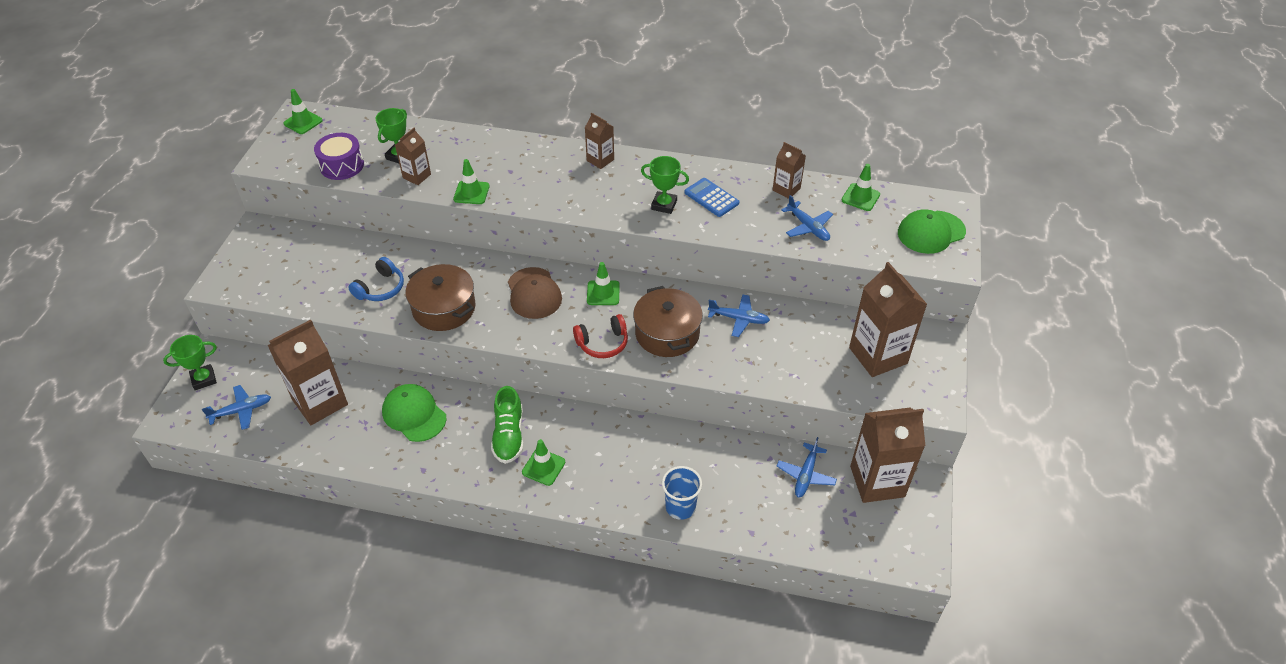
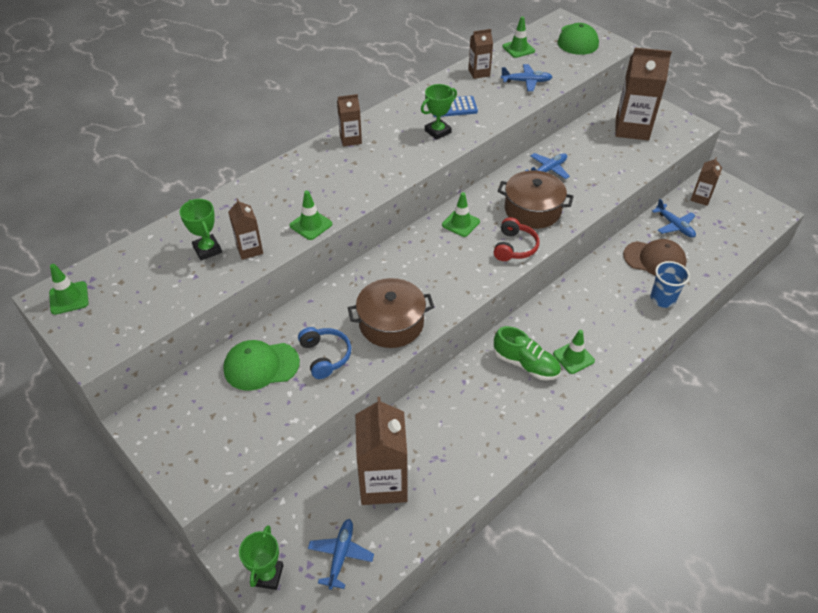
camera: 55 degrees left, 0 degrees up
(342, 165) = (174, 294): purple drum -> none
(414, 414) = (454, 417): green cap -> green cap (261, 366)
(534, 293) = (425, 261): brown cap -> brown cap (654, 259)
(877, 481) = (700, 198): brown carton -> brown carton, size x0.52

